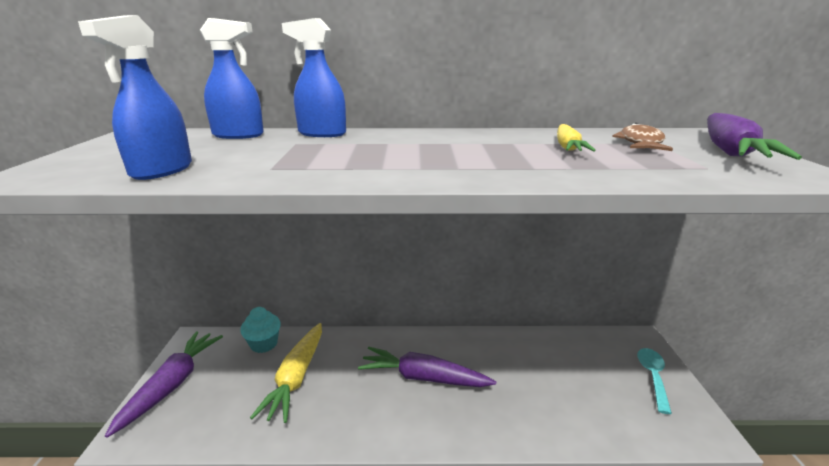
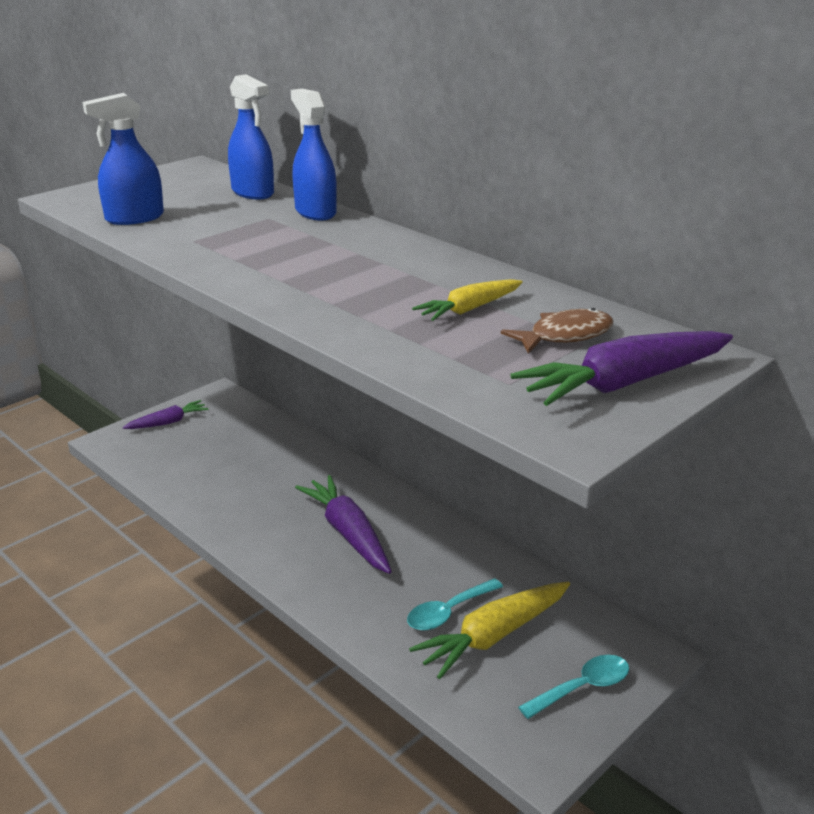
camera: 45 degrees right, 5 degrees up
(172, 385) = (168, 422): purple carrot -> purple carrot, size x0.60
(264, 344) = (264, 427): turquoise cupcake -> none
(296, 377) = (252, 469): yellow carrot -> yellow carrot (493, 636)
(545, 385) = (448, 612): none -> turquoise spoon

